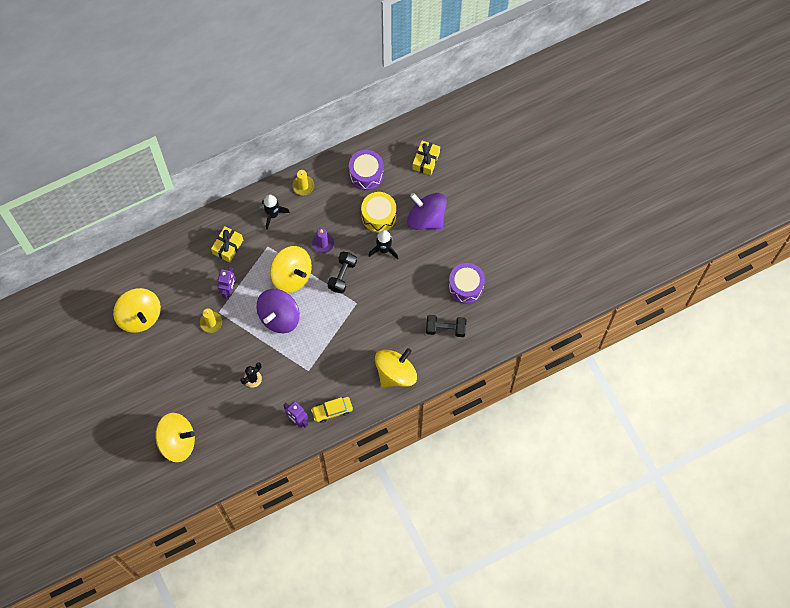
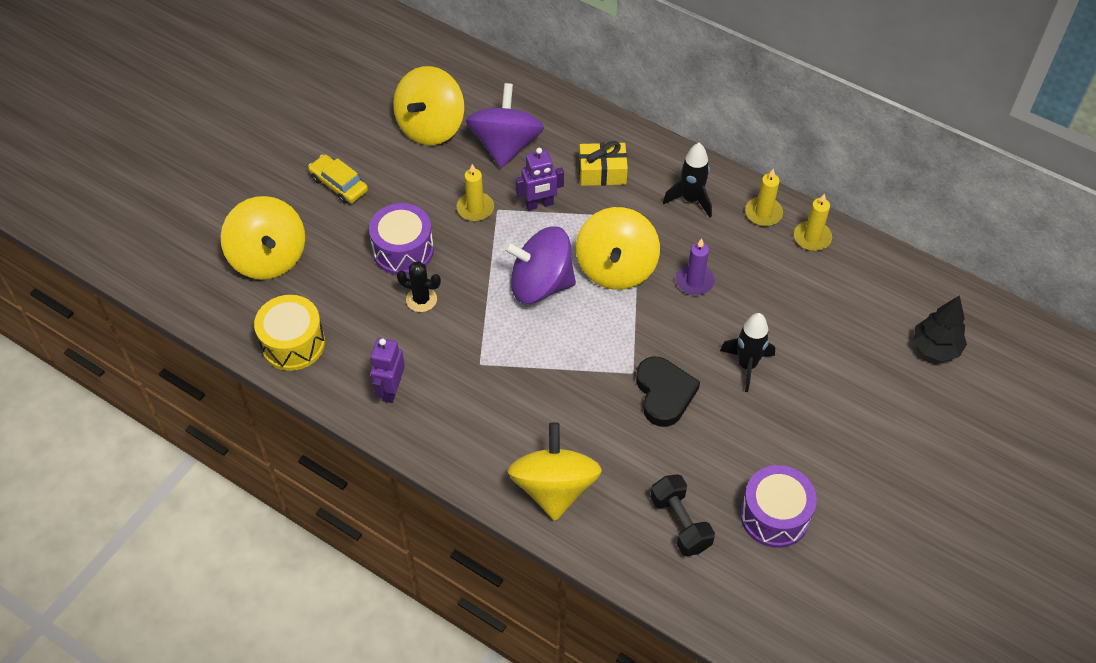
camera: 60 degrees right, 15 degrees down
(332, 173) = (812, 237): none -> yellow candle
(332, 410) = (434, 429): yellow car -> yellow car (339, 184)
(342, 275) = (663, 331): black dumbbell -> none
(366, 174) = (846, 280): purple drum -> purple drum (403, 250)
(376, 296) = (664, 393): none -> black heart
(379, 216) = (794, 330): yellow drum -> yellow drum (293, 343)
(395, 373) = (554, 487): yellow spinning top -> yellow spinning top turned 105 degrees counterclockwise
(426, 160) = (935, 347): yellow gift -> black tree
(426, 218) = (844, 396): purple spinning top -> purple spinning top (505, 145)

